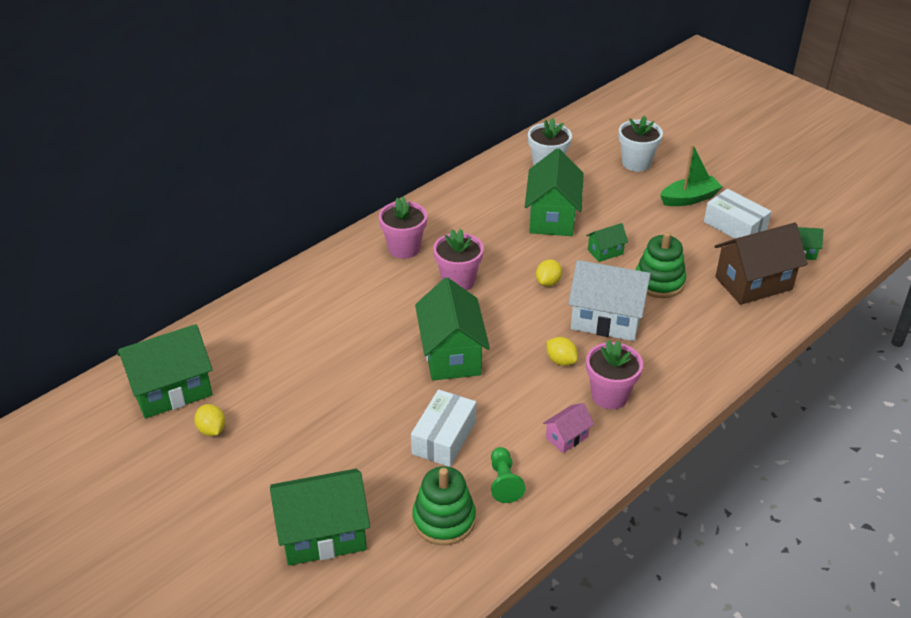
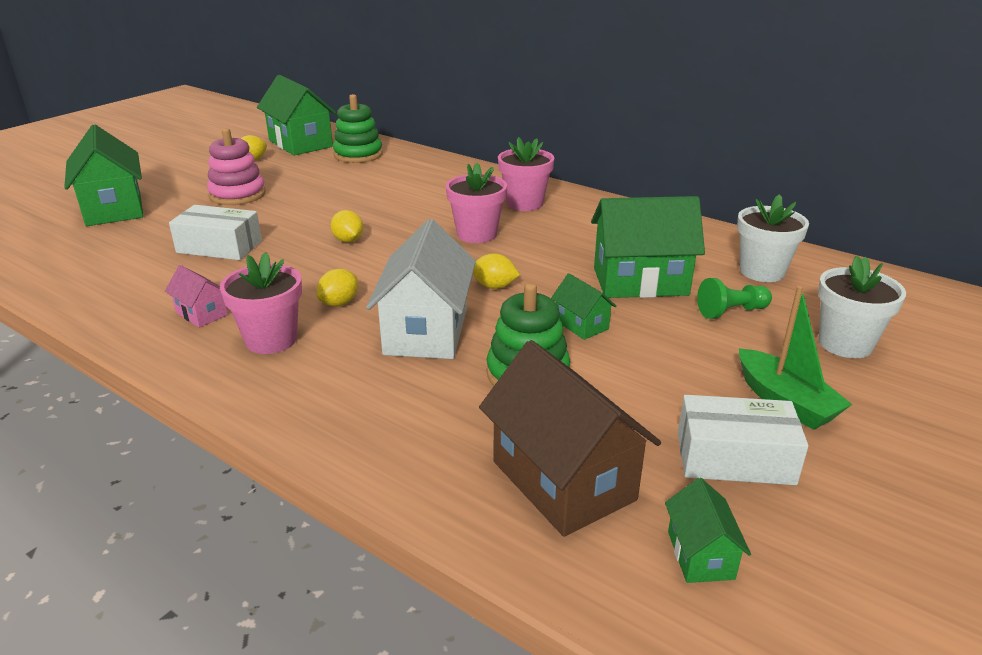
camera: 80 degrees right, 10 degrees down
(317, 434) = (237, 195): none -> pink stacking toy
(444, 520) = (104, 255): green stacking toy -> green stacking toy (358, 155)
(451, 354) = (348, 240): green house -> yellow lemon
(504, 482) = (143, 281): green pawn -> green pawn (731, 311)
(735, 226) = (734, 458): white box -> white box turned 60 degrees clockwise

